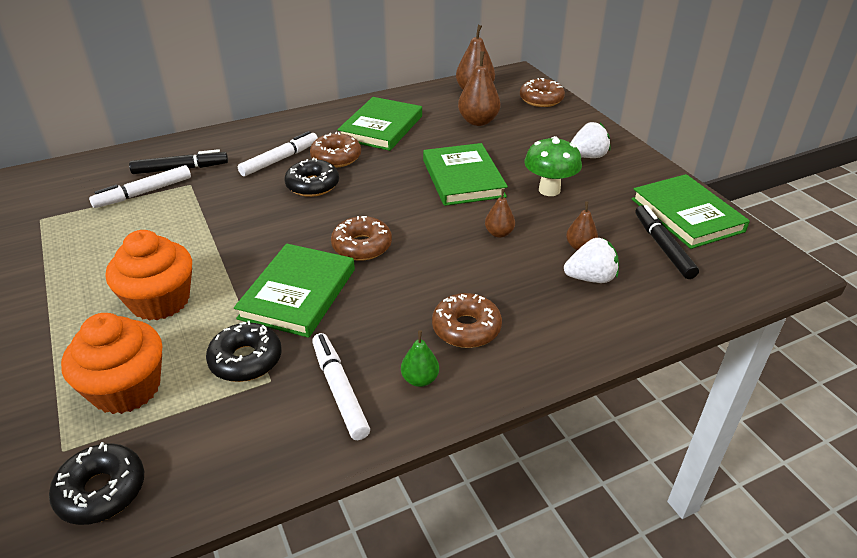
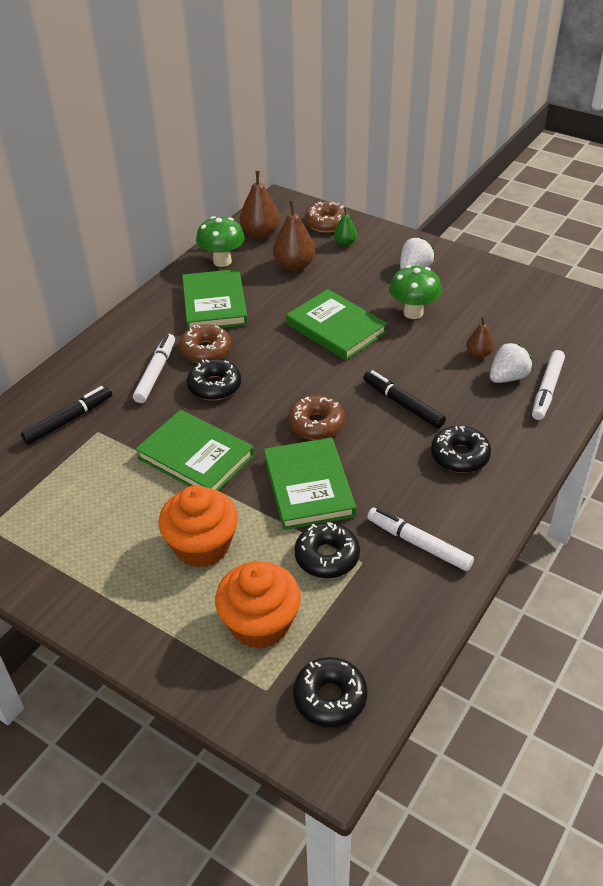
camera: 30 degrees left, 5 degrees up
(143, 193) = (62, 458): white marker -> white marker (546, 390)
(420, 379) = (465, 508): green pear -> green pear (345, 243)
(422, 100) = (222, 261): none -> green mushroom
(466, 328) = (459, 456): brown donut -> black donut
(499, 233) = (411, 368): brown pear -> none
(663, 247) = (534, 330): black marker -> black marker (403, 404)
(686, 215) = (528, 296): green book -> green book (195, 457)

